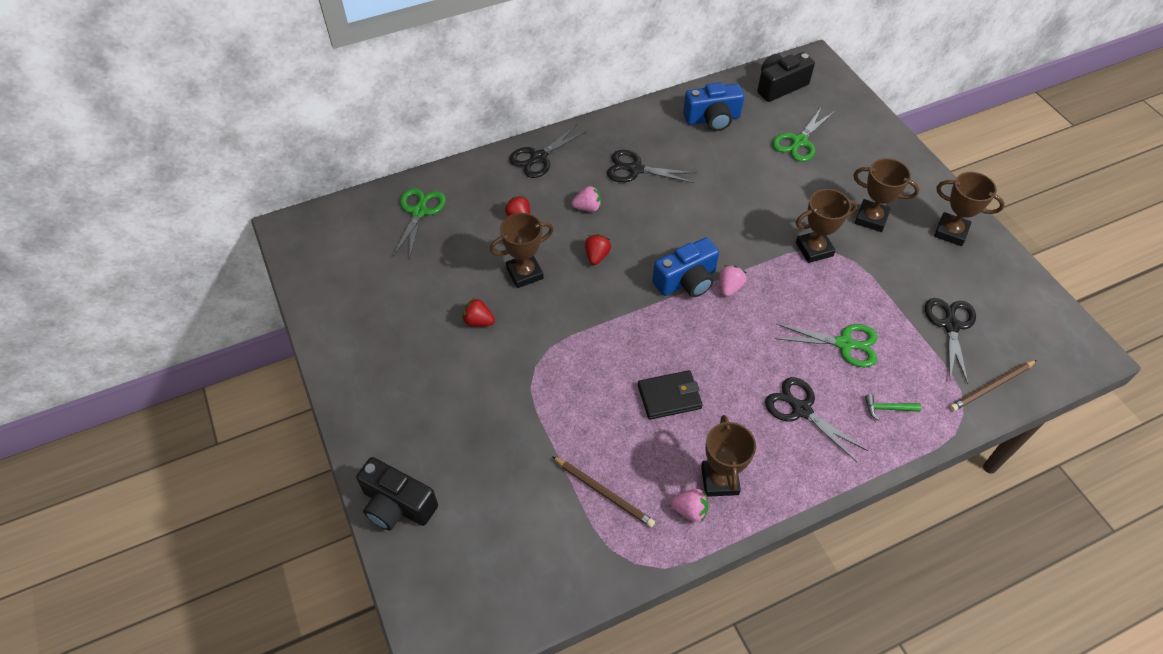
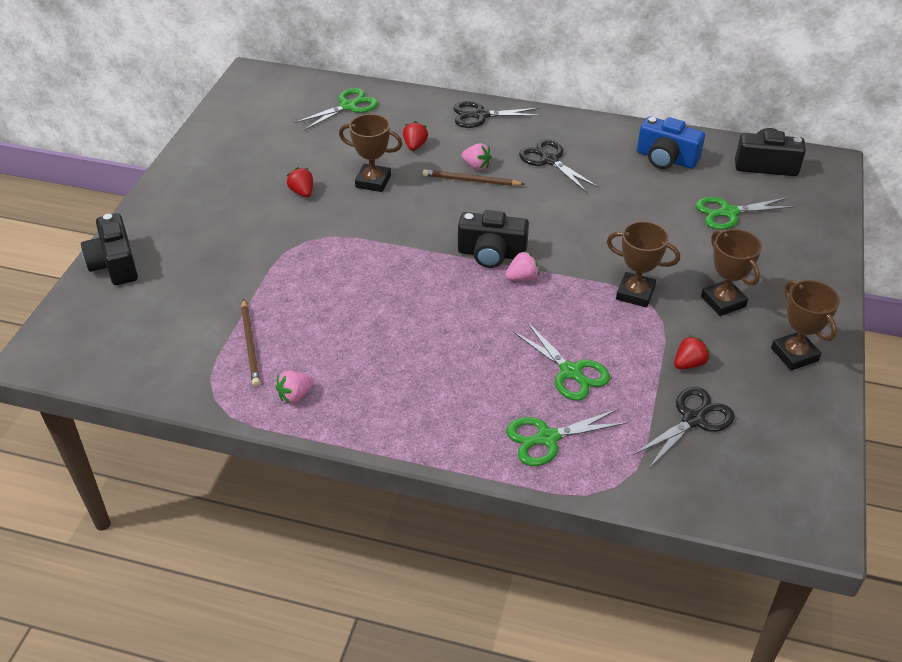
camera: 40 degrees right, 10 degrees down
(596, 256) = (441, 199): red strawberry -> red strawberry (689, 363)
(669, 397) = (376, 318): black wallet -> none
(686, 281) = (491, 254): blue camera -> black camera
(689, 510) = (295, 395): pink strawberry -> pink strawberry turned 90 degrees clockwise
(719, 480) = (342, 392): brown trophy -> none
(801, 410) = (470, 391): black scissors -> none
(887, 408) = (547, 438): green hammer -> green scissors
(991, 387) = (671, 486): brown pencil -> brown pencil (471, 180)

